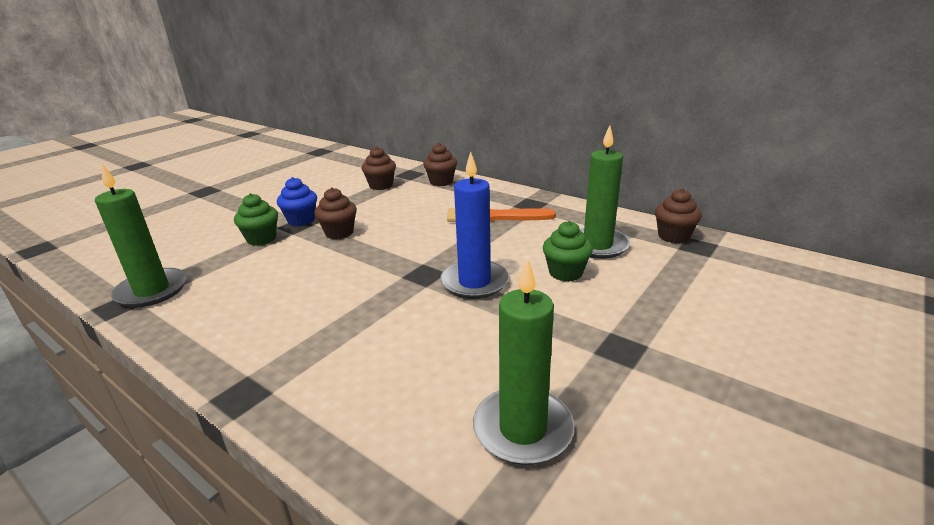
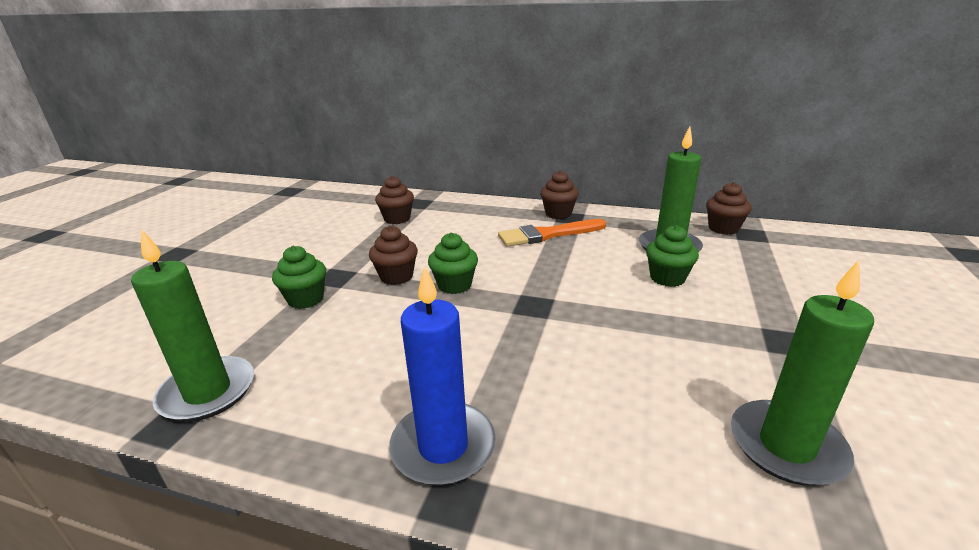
camera: 20 degrees left, 0 degrees up
(301, 220) = (337, 270): blue cupcake -> none
(377, 247) = (454, 285): none -> green cupcake
(441, 182) = (459, 207): brown cupcake -> brown cupcake (558, 214)
(474, 282) = (592, 304): blue candle -> blue candle (443, 446)

